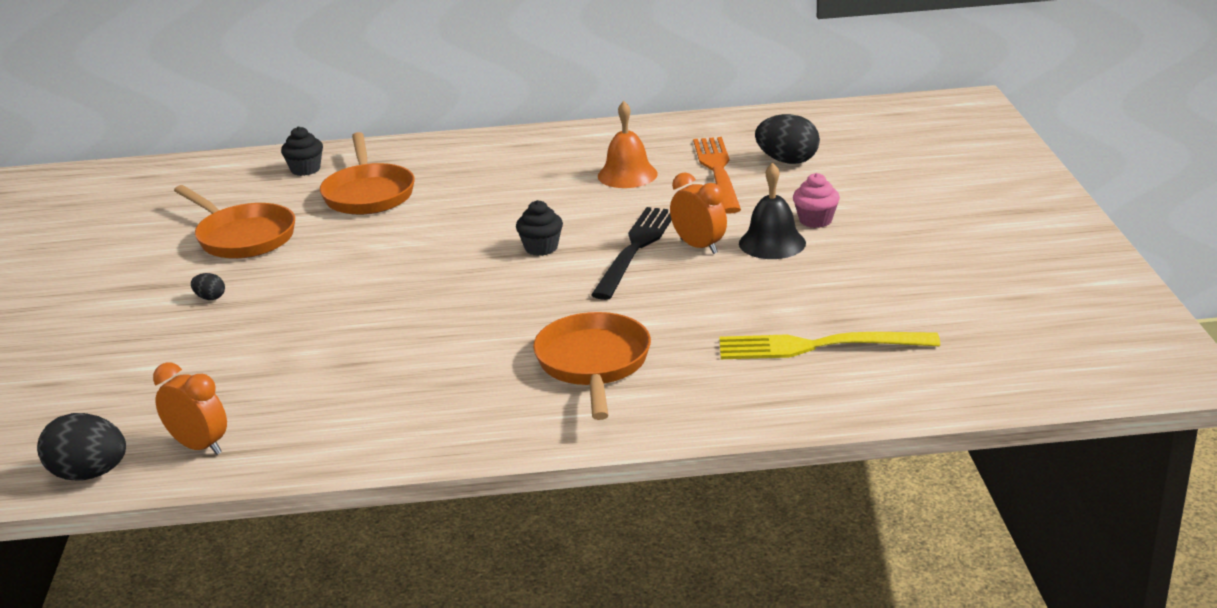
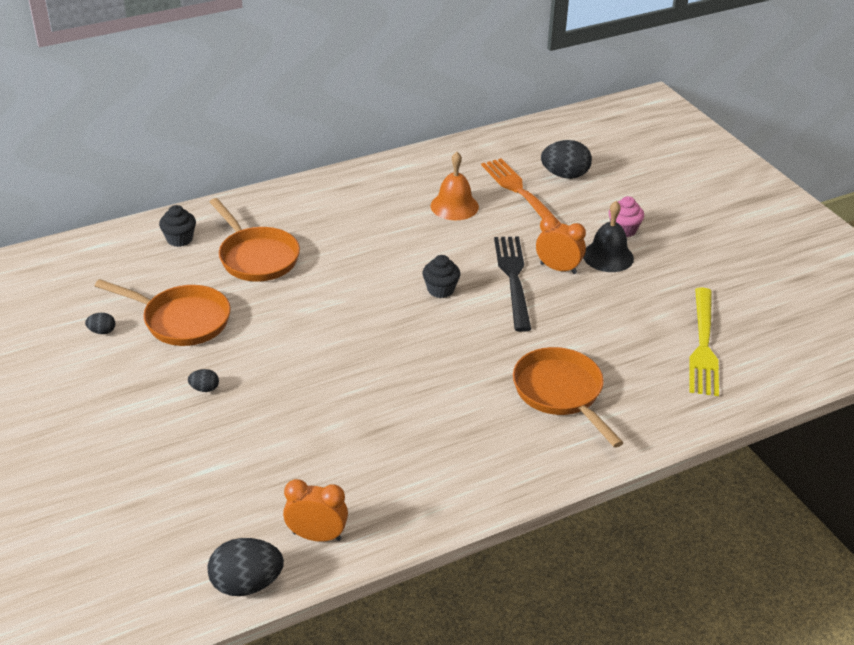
camera: 25 degrees left, 10 degrees up
(158, 235) = (102, 331): none -> black egg
(818, 346) = (703, 345): yellow fork -> yellow fork turned 60 degrees counterclockwise

